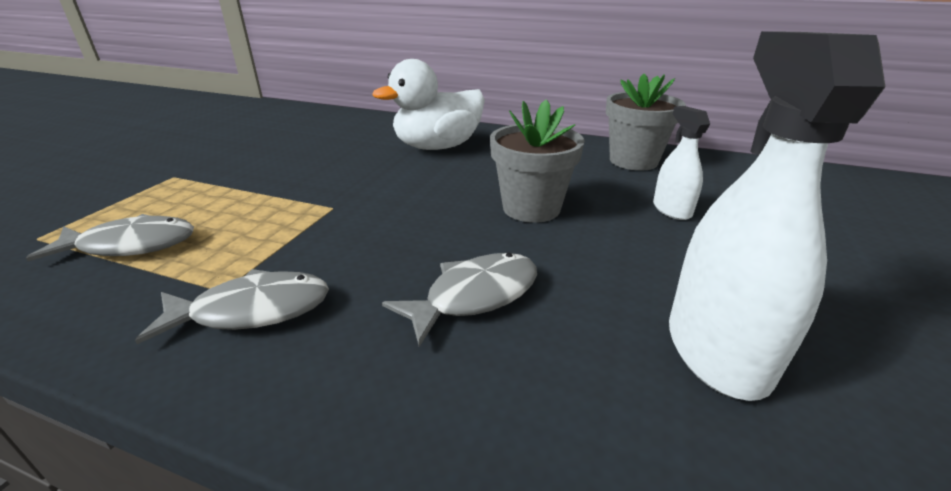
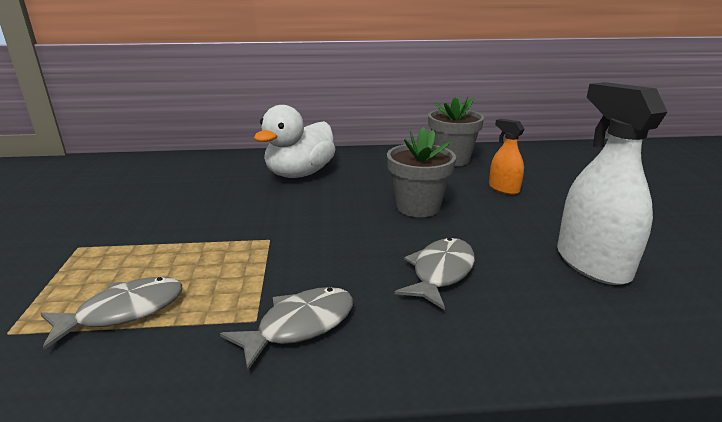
camera: 25 degrees left, 5 degrees down
(671, 209) = (503, 189): white spray bottle -> orange spray bottle

